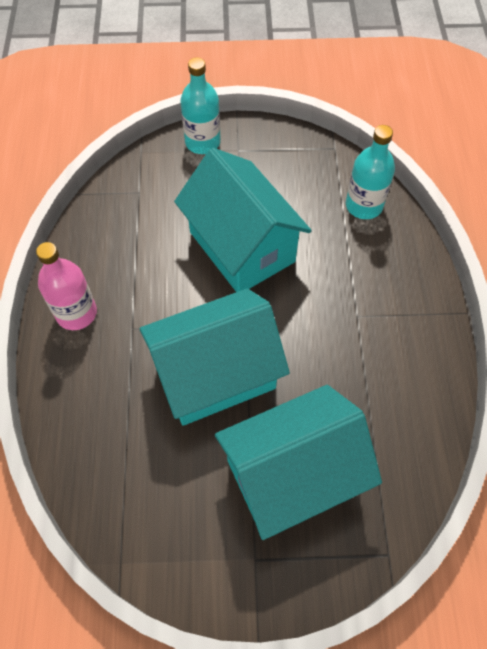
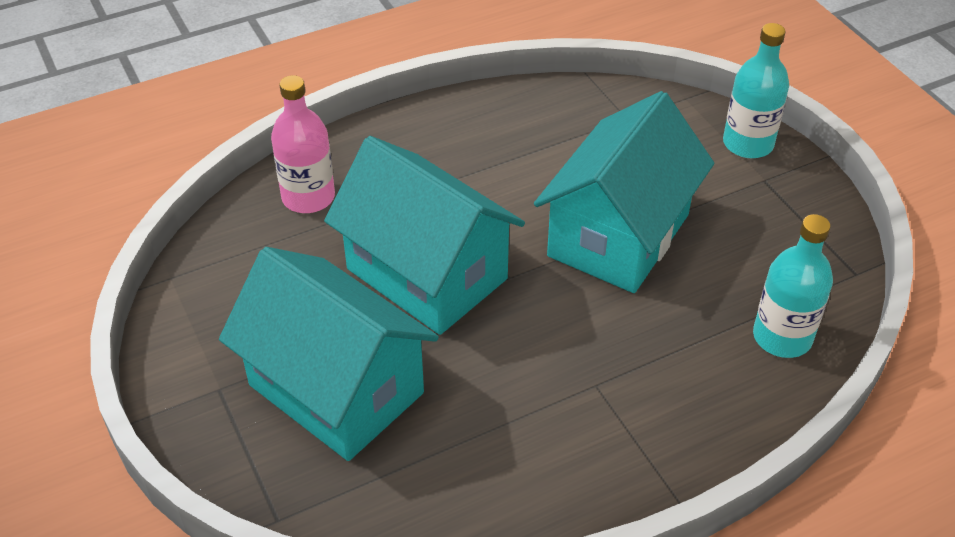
camera: 65 degrees right, 15 degrees down
(76, 313) = (433, 133): pink bottle -> pink bottle (308, 197)

